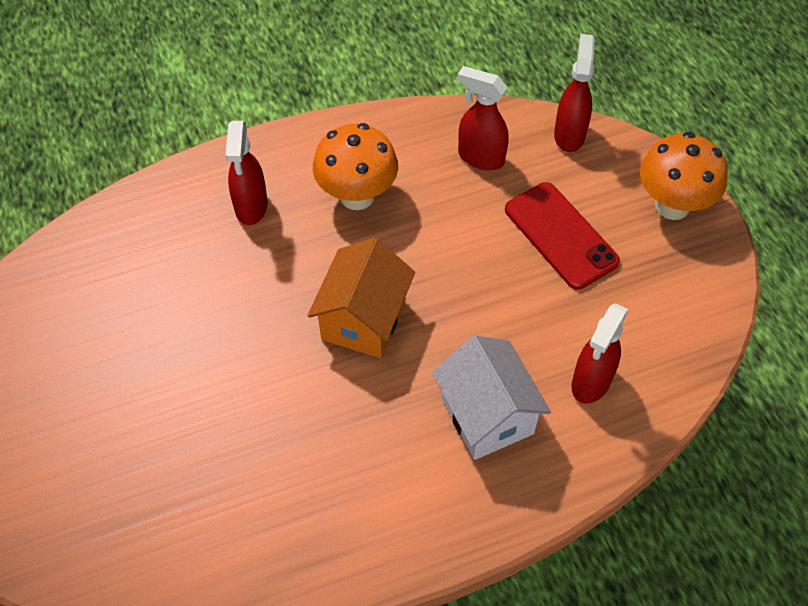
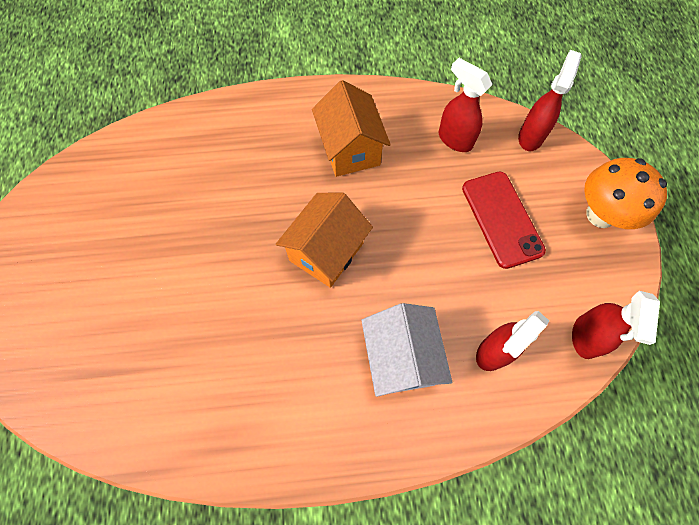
camera: 15 degrees right, 10 degrees up
(251, 207) = (268, 140): red spray bottle -> red spray bottle (585, 337)
(357, 196) = (350, 149): orange mushroom -> orange house

